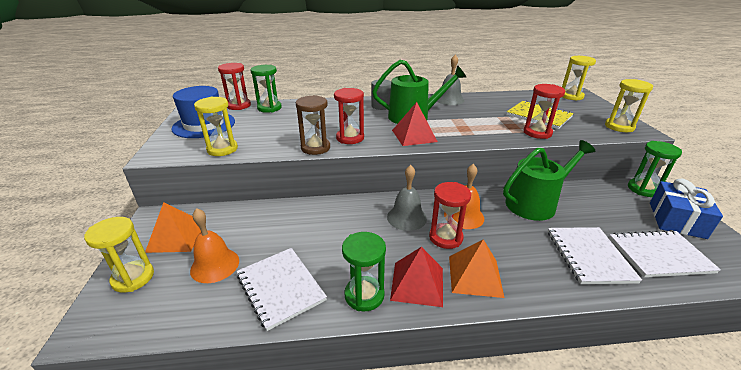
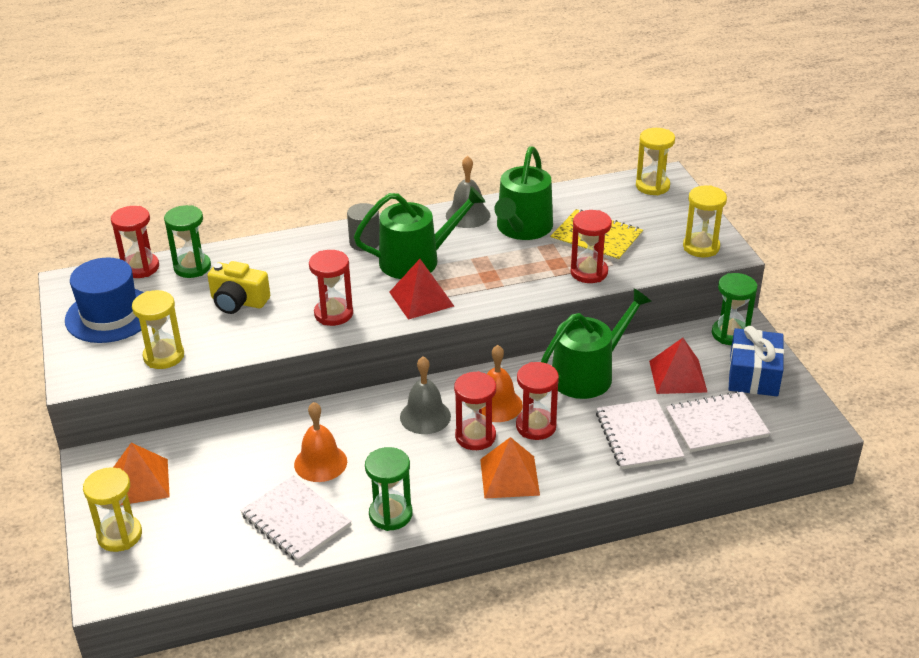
camera: 10 degrees left, 5 degrees up
(215, 265) = (208, 508): orange bell -> orange bell (320, 463)
(289, 126) = (238, 301): none -> yellow camera
(315, 148) = (291, 337): brown hourglass -> none
(417, 283) = (446, 494): red pyramid -> red pyramid (678, 376)
(486, 108) = (522, 228): none -> green watering can
(496, 236) = (536, 426): none -> red hourglass

